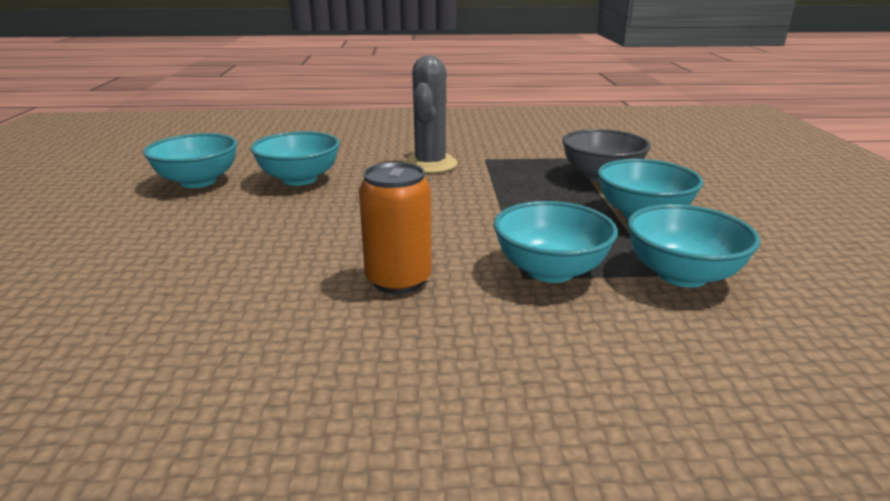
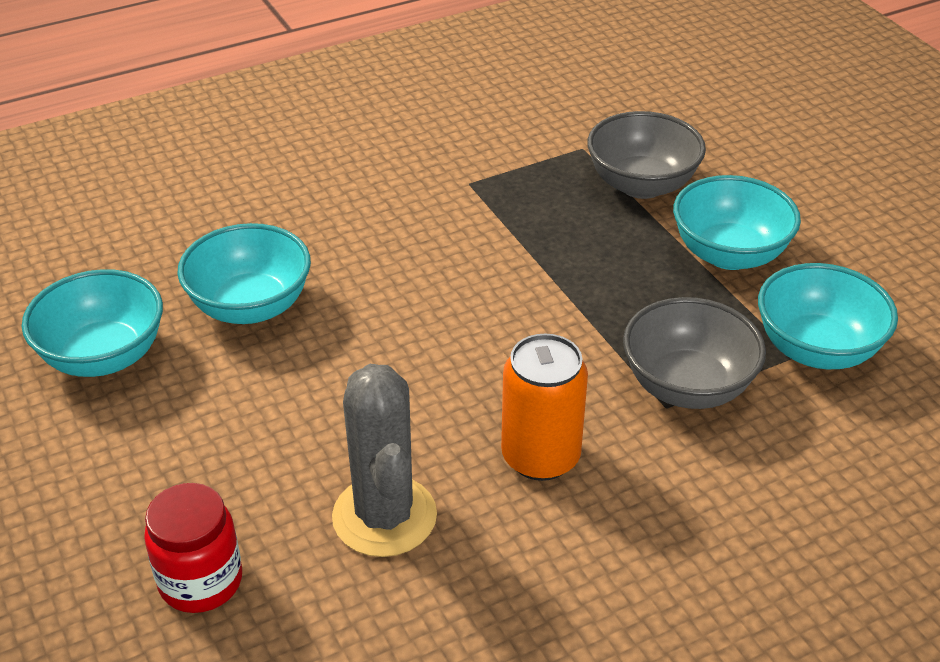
camera: 25 degrees left, 15 degrees up
(104, 282) = (201, 581): none -> red jar
(430, 164) = (405, 218): grey cactus -> grey cactus (384, 516)
(550, 271) = (687, 386): turquoise bowl -> grey bowl

